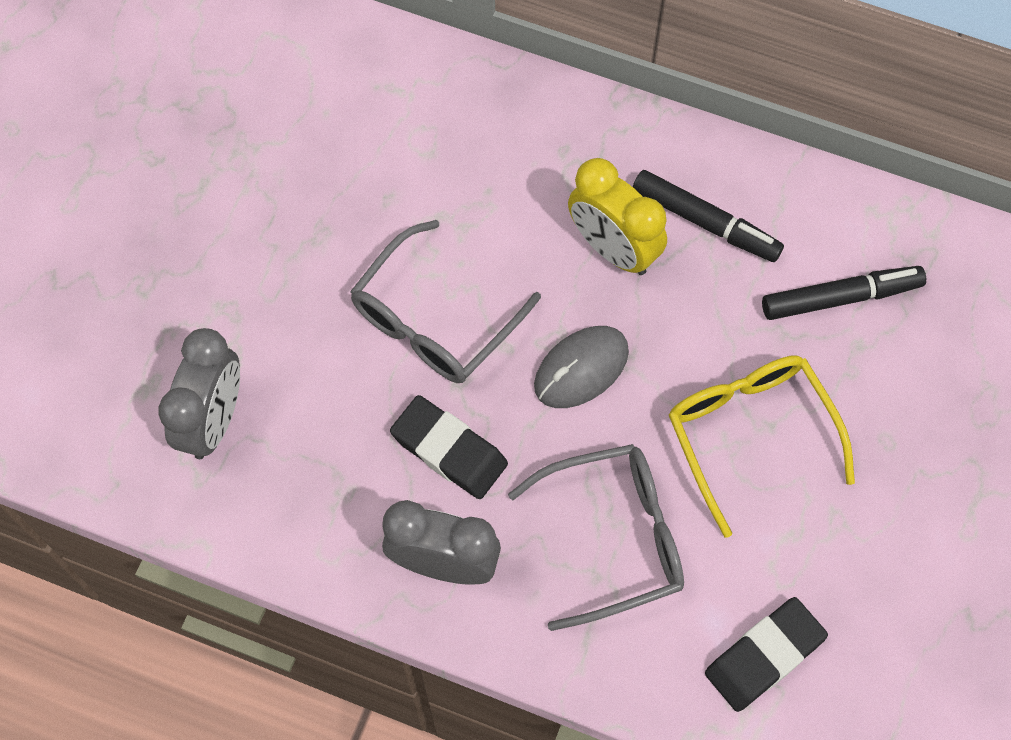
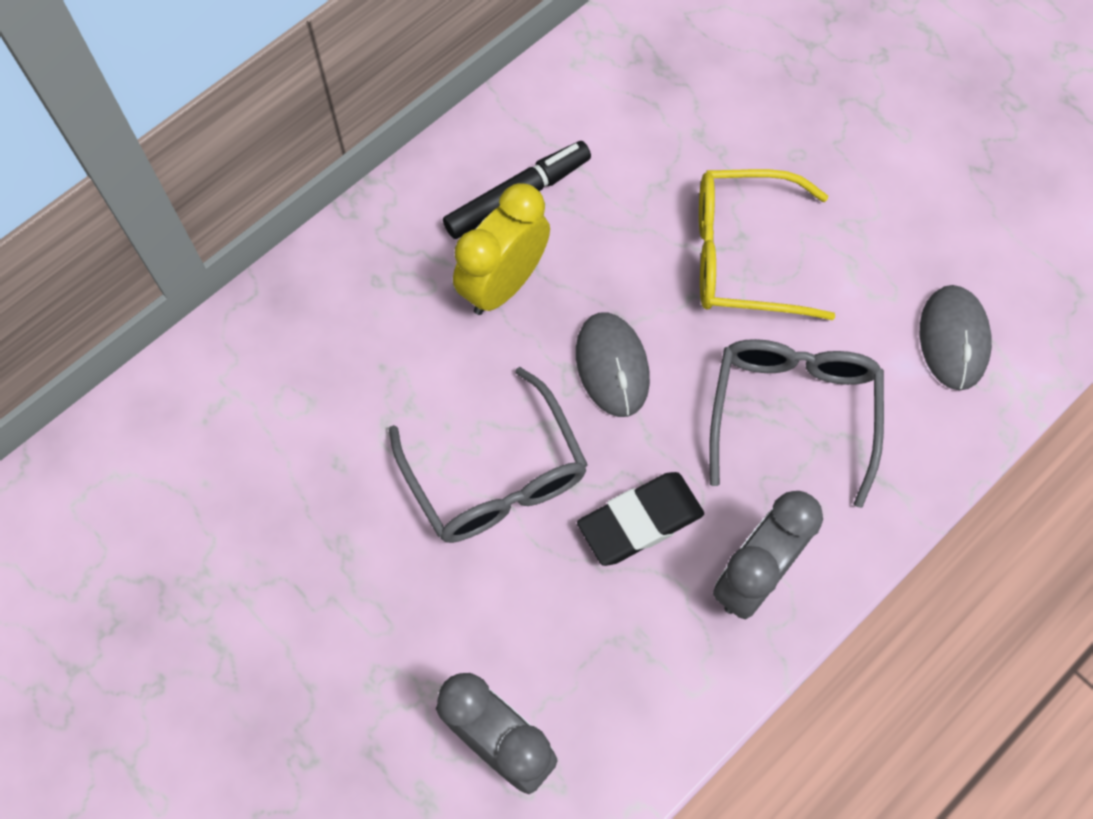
camera: 65 degrees left, 0 degrees up
(613, 249) = (503, 284): yellow clock -> yellow clock turned 150 degrees clockwise
(764, 656) = (953, 339): black eraser -> grey mouse
(840, 297) = (646, 126): black marker -> none

